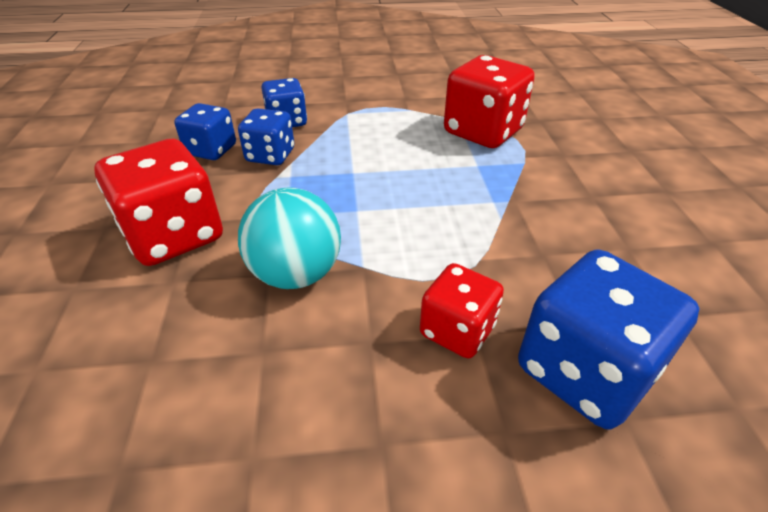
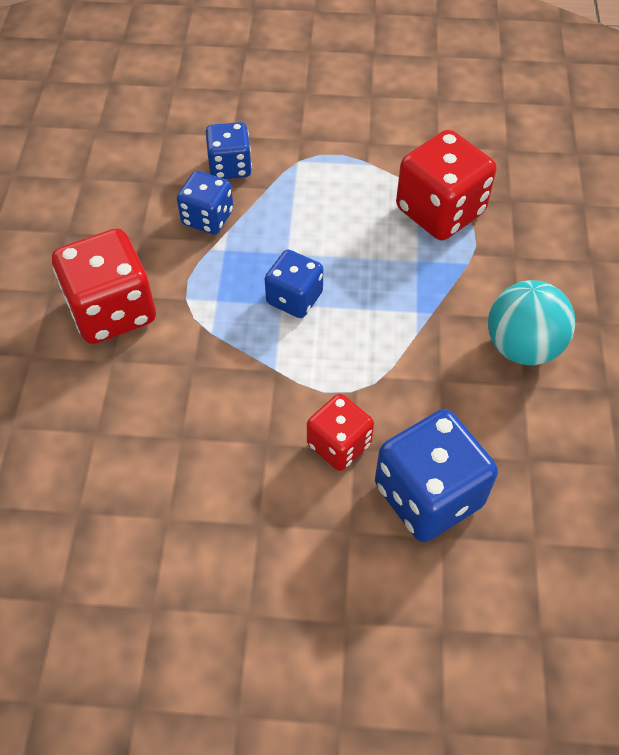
camera: 10 degrees right, 15 degrees up
(211, 150) = (148, 202): blue dice -> blue dice (294, 298)
(296, 274) = (216, 369): turquoise ball -> turquoise ball (522, 346)

